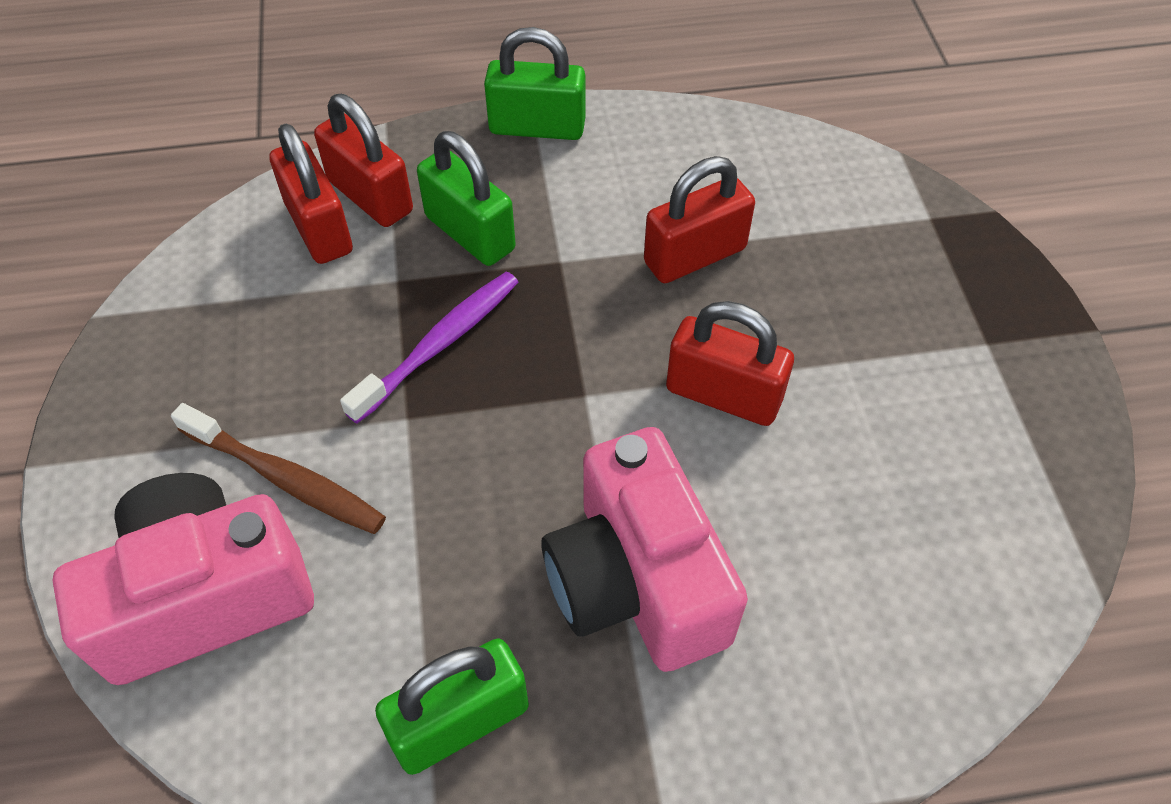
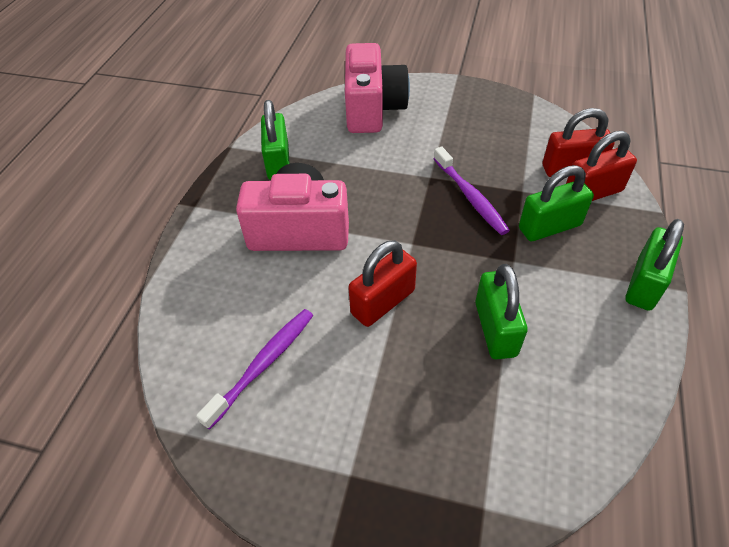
camera: 115 degrees right, 5 degrees down
(285, 478) = (416, 135): brown toothbrush -> none
(695, 256) = (495, 329): red padlock -> green padlock
(921, 506) = (263, 364): none -> purple toothbrush

